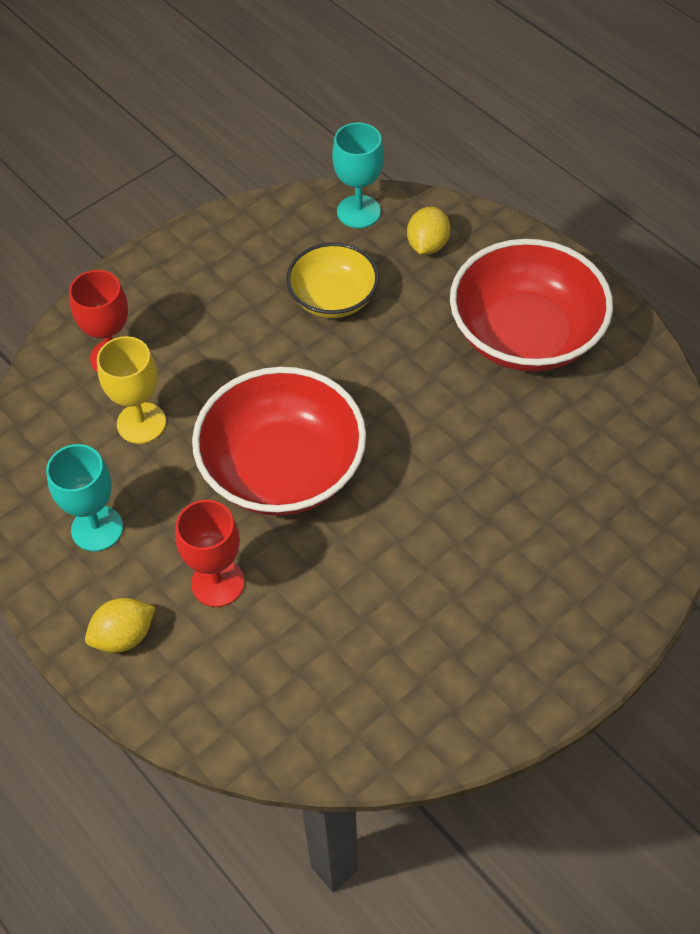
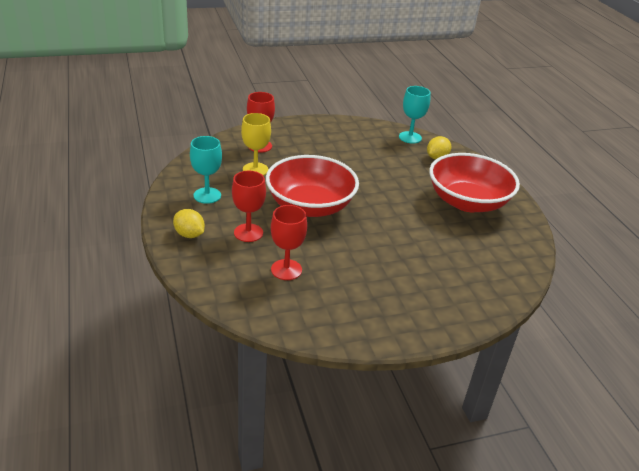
camera: 20 degrees right, 20 degrees down
(124, 636) = (189, 234): yellow lemon -> yellow lemon turned 45 degrees clockwise
(324, 635) = (286, 270): none -> red goblet
(333, 298) = (377, 160): yellow bowl -> none

